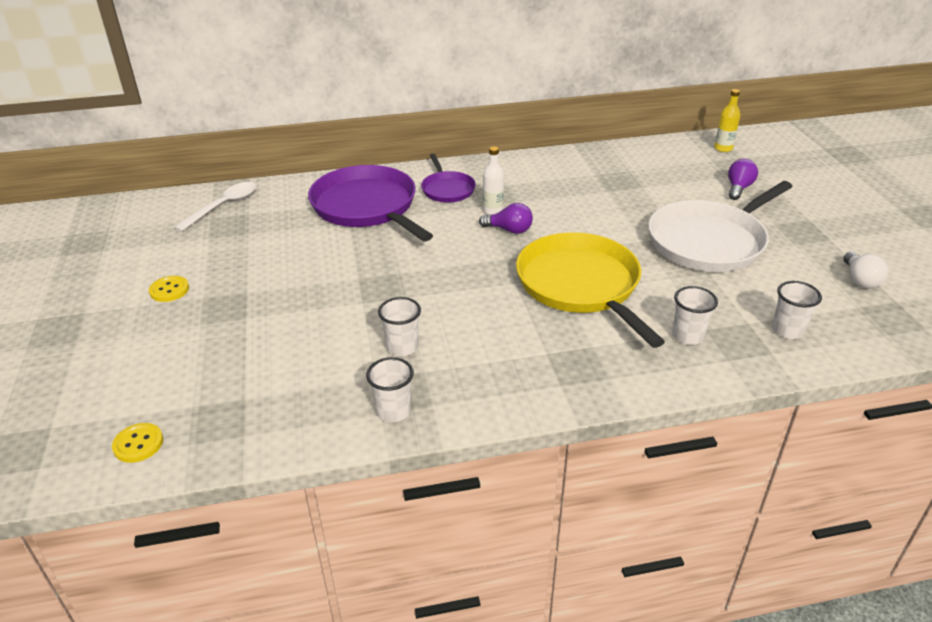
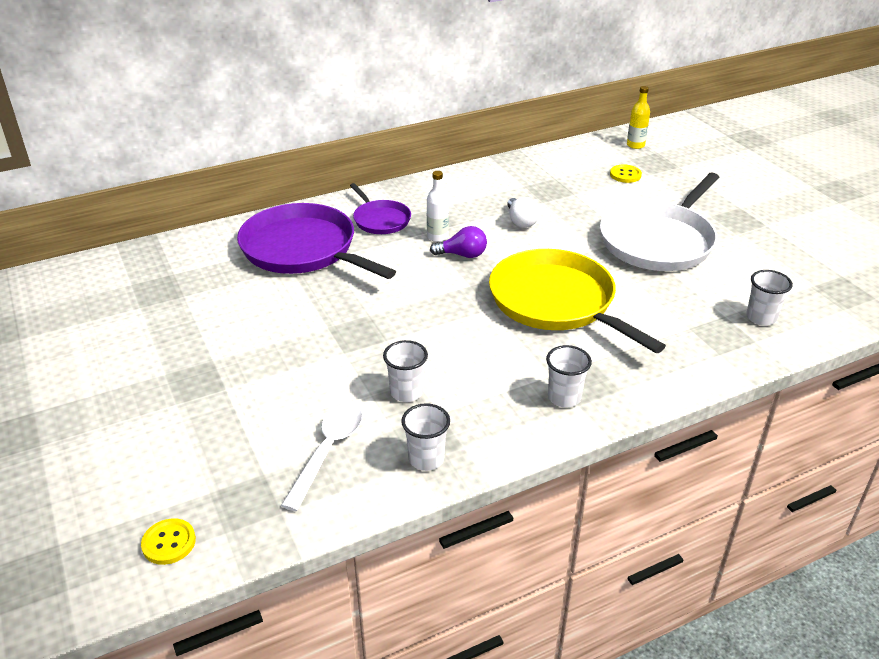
camera: 15 degrees left, 0 degrees up
(169, 290) = (123, 371): yellow button -> yellow button (625, 175)
(224, 206) = (141, 269): white spoon -> white spoon (328, 451)
(688, 336) = (675, 337): white cup -> white cup (564, 397)
(738, 188) = (665, 184): purple light bulb -> none
(860, 280) = (805, 260): white light bulb -> white light bulb (521, 221)

